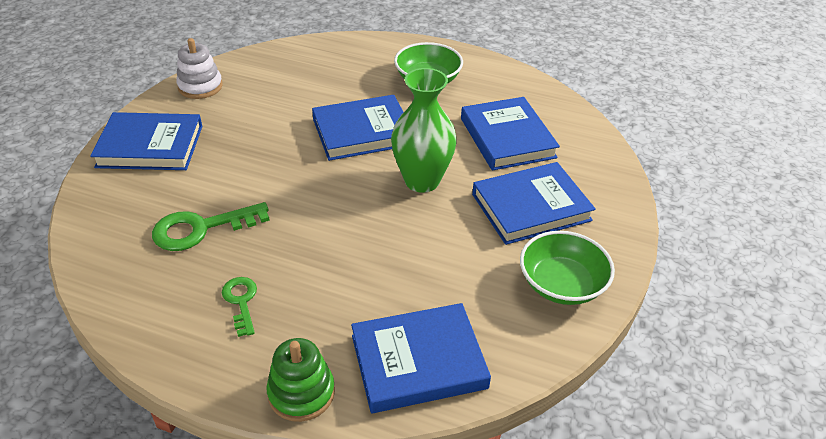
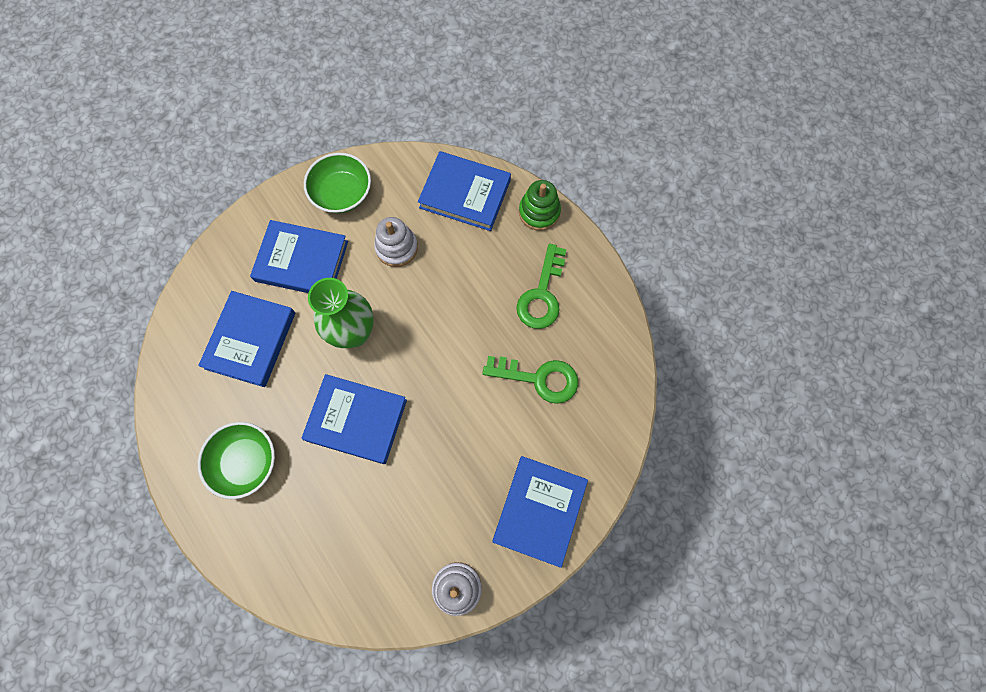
camera: 145 degrees left, 30 degrees up
(150, 146) = (539, 510): blue book -> blue book turned 75 degrees clockwise
(241, 302) = (542, 294): green key -> green key, size x1.68
(448, 264) = (397, 248): none -> white stacking toy

